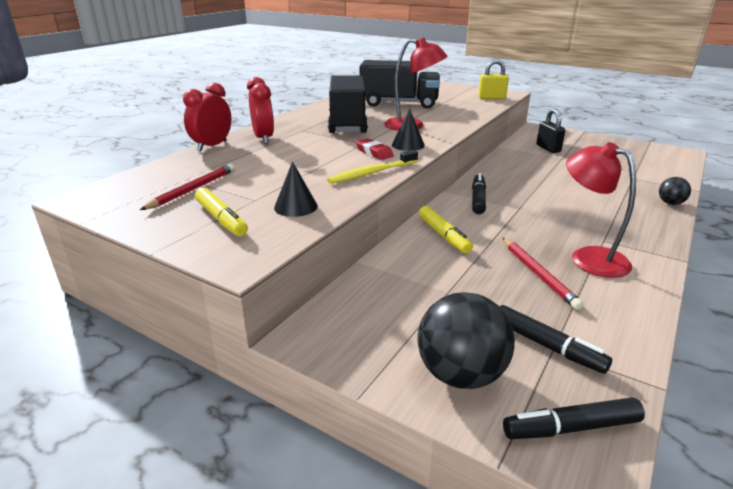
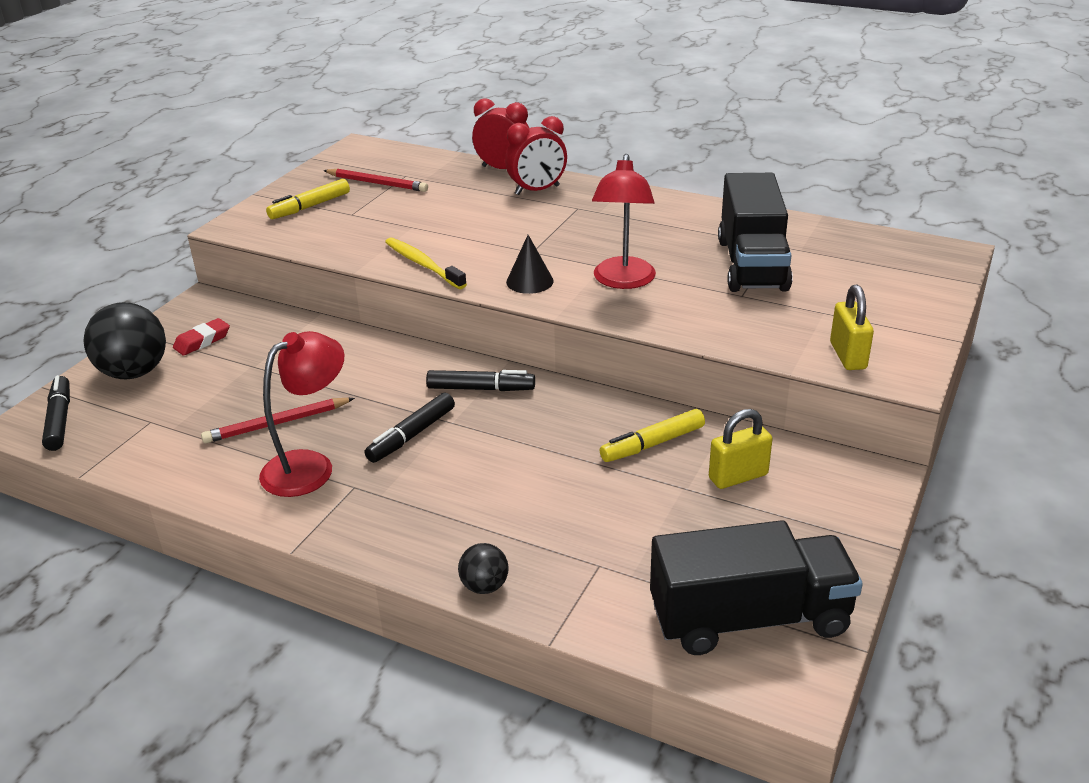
camera: 85 degrees right, 5 degrees up
(295, 207) = (332, 234): black cone -> none
(347, 124) = (617, 233): black truck -> black truck (749, 618)
(374, 153) = (494, 261): red eraser -> red eraser (202, 341)
(443, 235) = (373, 362): yellow marker -> yellow marker (652, 444)
(547, 346) = (155, 418): black marker -> black marker (411, 435)
(548, 148) = (738, 476): black padlock -> yellow padlock

